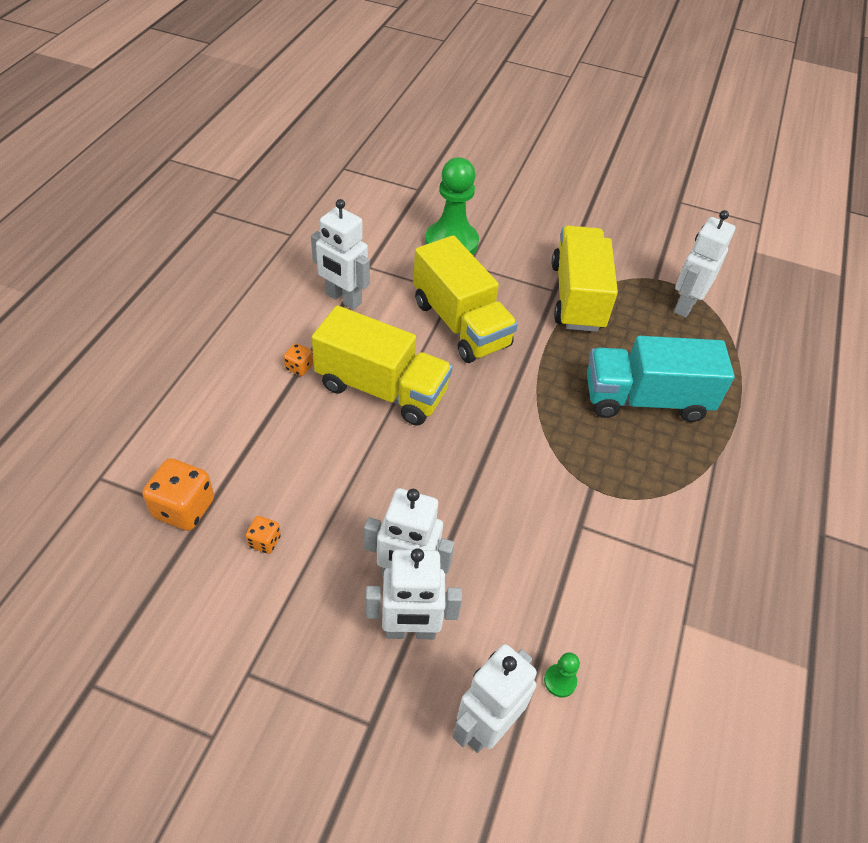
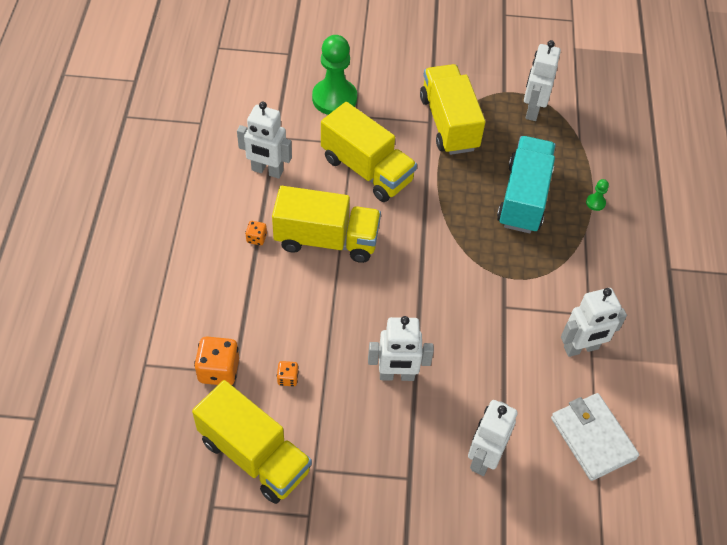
camera: 15 degrees left, 5 degrees up
(178, 630) = (254, 455): none -> yellow truck
(410, 631) = (413, 412): white robot -> white robot (581, 348)
(560, 681) = (522, 416): green pawn -> green pawn (595, 203)
(645, 399) = (523, 198): turquoise truck -> turquoise truck turned 120 degrees clockwise
(655, 743) = (592, 438): none -> white wallet

